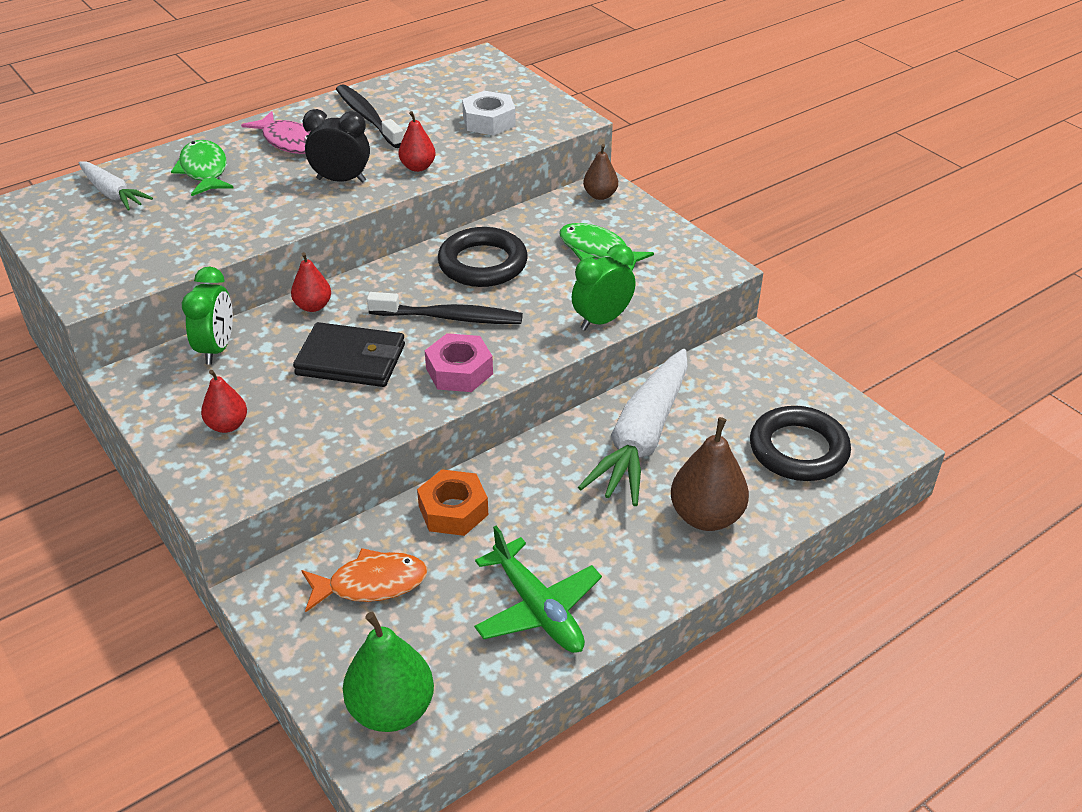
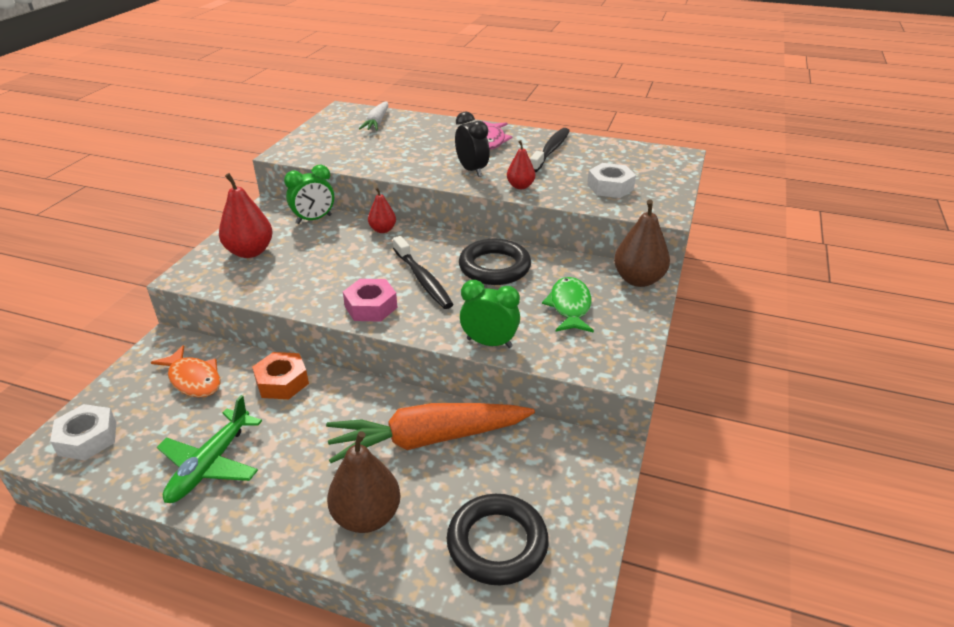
camera: 55 degrees right, 5 degrees down
(204, 170) = (428, 133): green fish -> none
(227, 425) = (250, 252): red pear -> red pear, size x1.72
(351, 360) = (344, 264): black wallet -> none
(391, 709) = (87, 438): green pear -> white nut
(600, 195) = (638, 280): brown pear -> brown pear, size x1.72
(642, 438) = (428, 439): white carrot -> orange carrot

